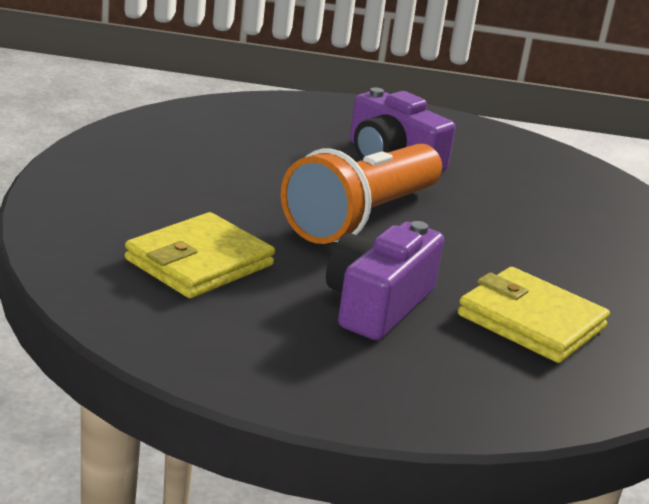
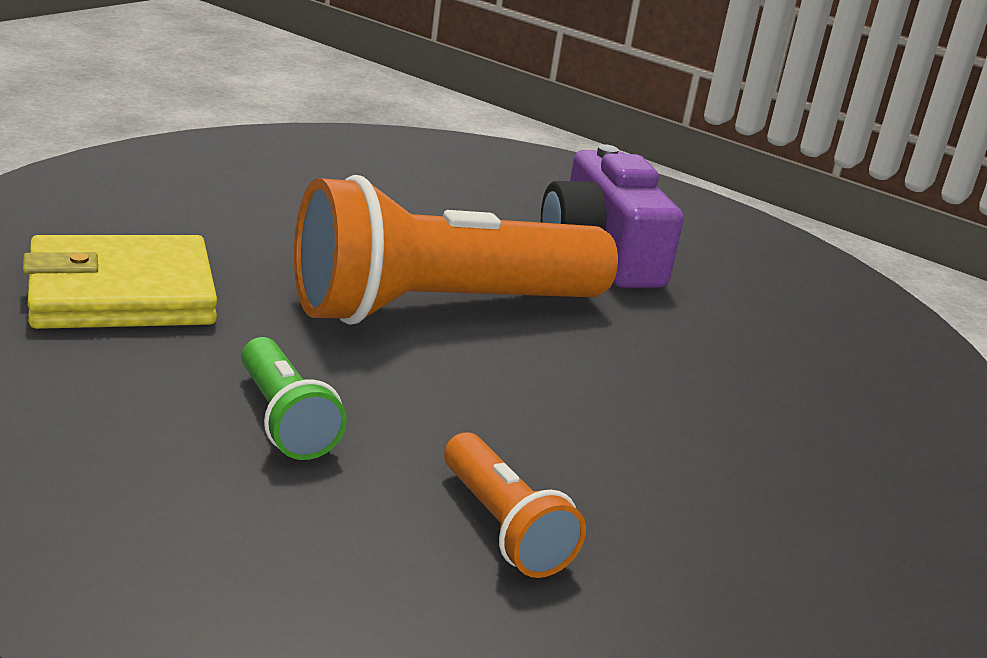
camera: 30 degrees right, 0 degrees up
(377, 304) = (284, 420): purple camera -> green flashlight
(531, 321) = (503, 527): yellow wallet -> orange flashlight

